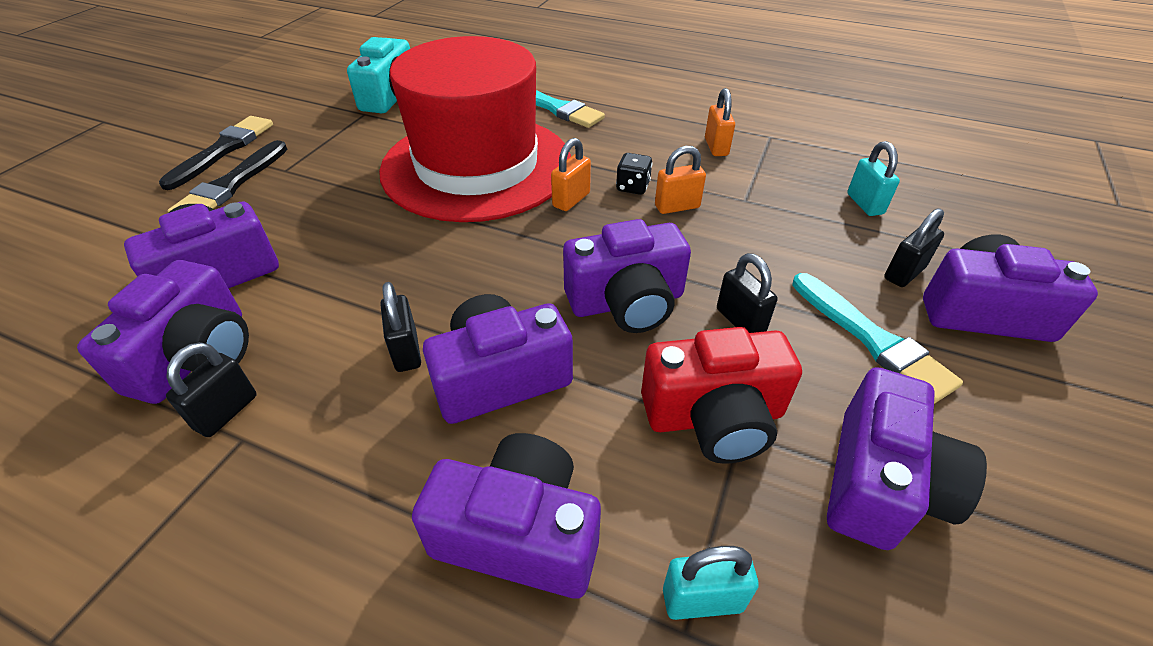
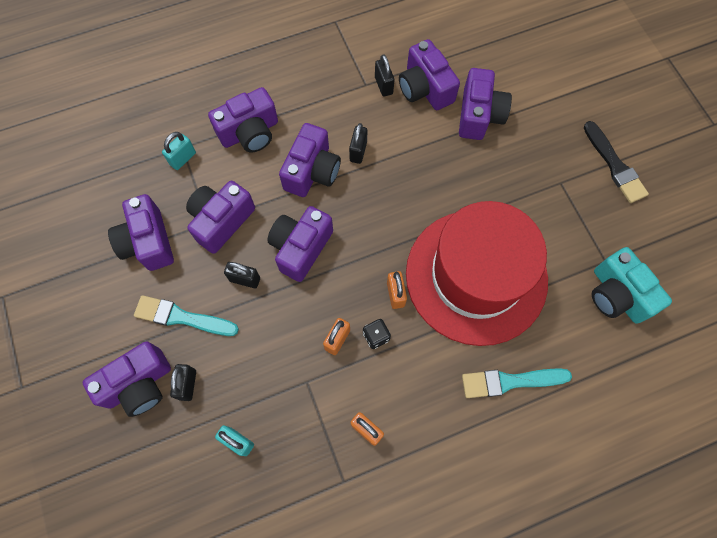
camera: 135 degrees right, 25 degrees up
(231, 185) = (564, 152): black brush -> none
(406, 351) = (358, 151): black padlock -> black padlock turned 75 degrees clockwise
(714, 417) = (221, 221): red camera -> purple camera

